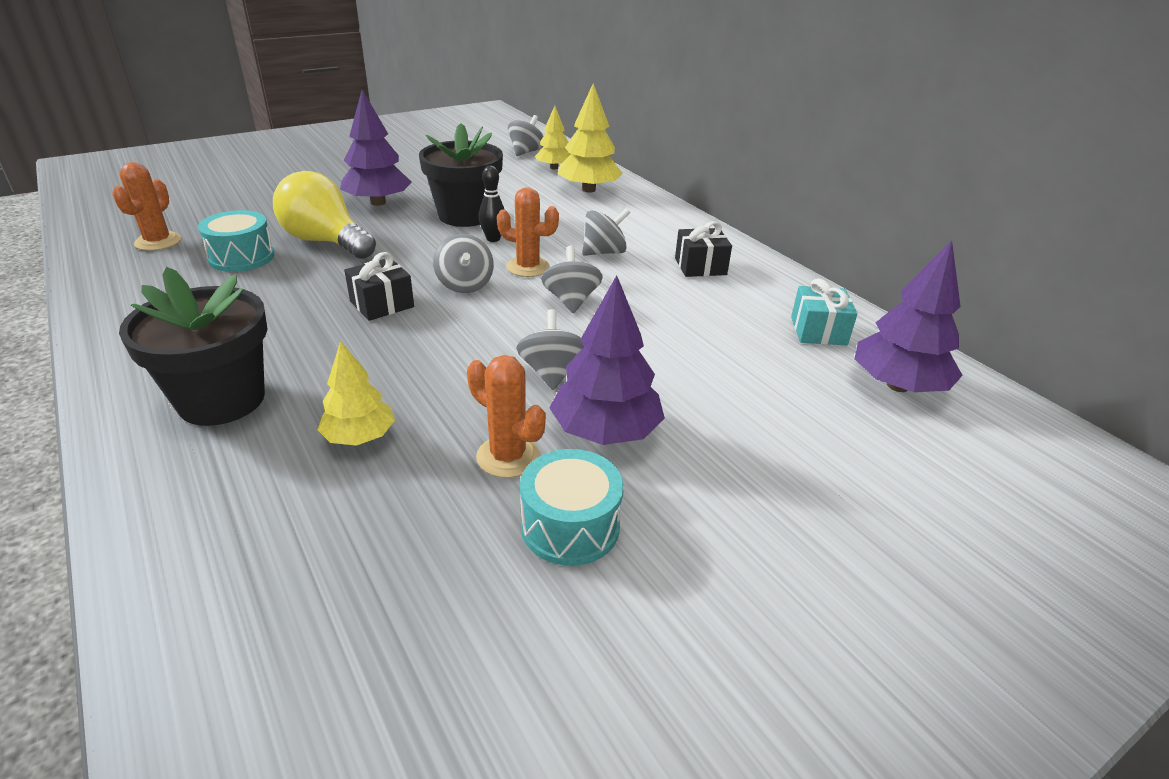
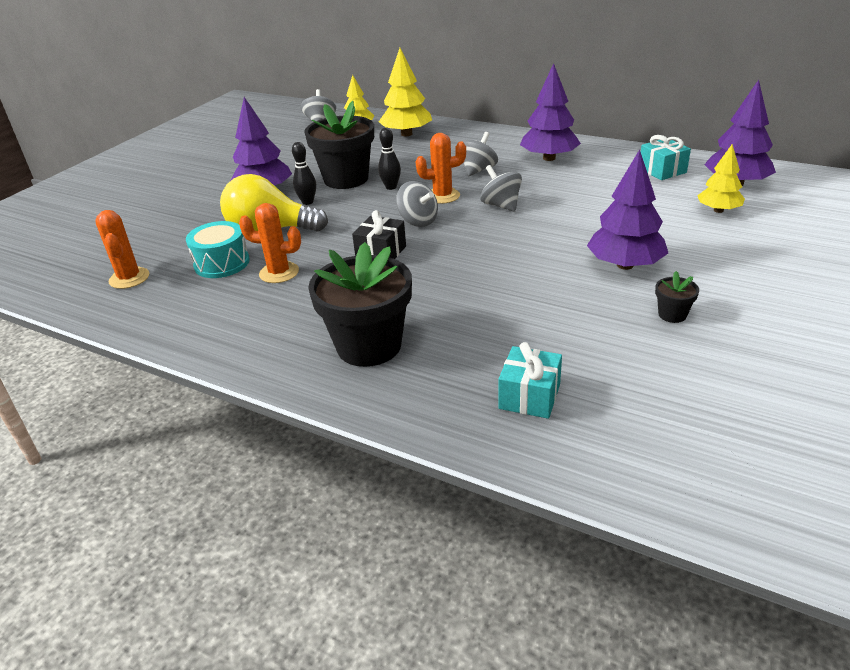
camera: 25 degrees left, 0 degrees up
(268, 545) = (529, 396): none -> turquoise gift
(360, 437) = (492, 326): yellow tree -> yellow tree (718, 210)
(398, 226) = (307, 202): none -> black bowling pin
(508, 457) = (592, 299): orange cactus -> orange cactus (279, 273)
(552, 372) = (550, 248): grey spinning top -> none
(570, 526) = (672, 314): turquoise drum -> black flower pot
(700, 266) = (549, 158): black gift -> purple tree

